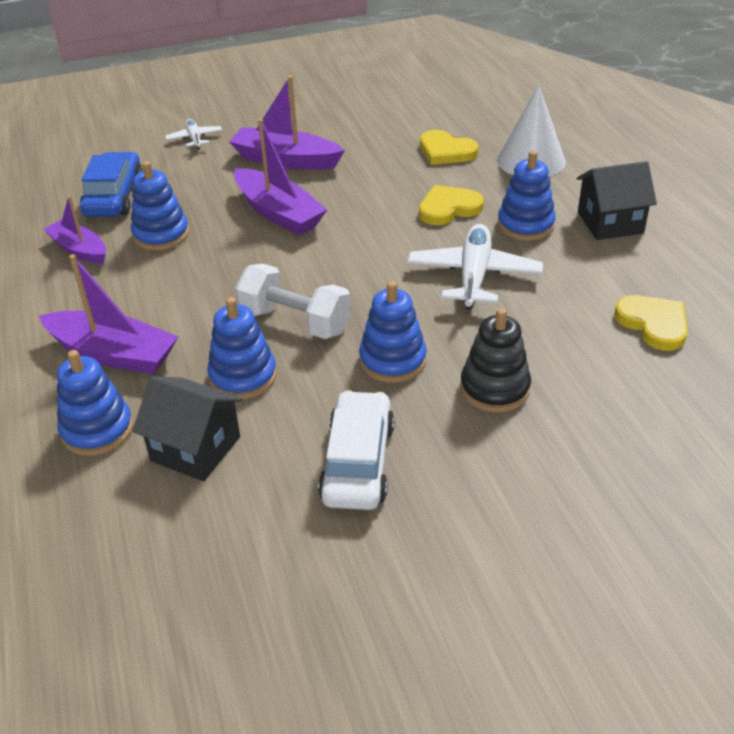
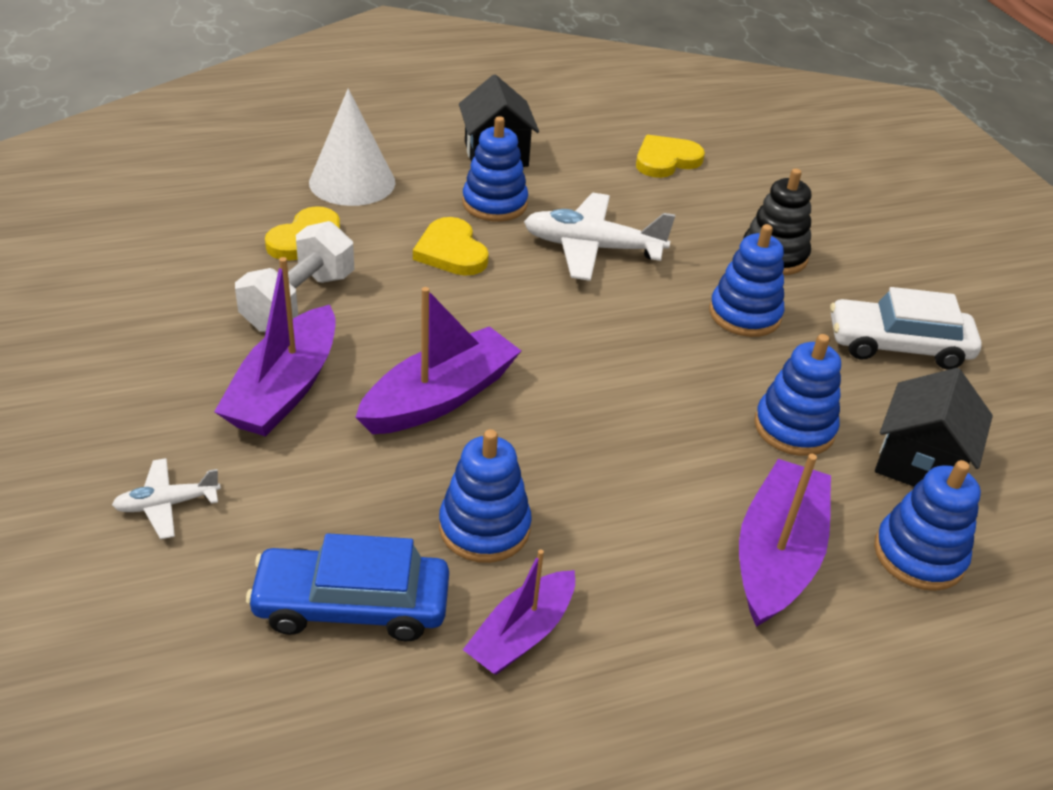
camera: 95 degrees left, 0 degrees up
(295, 321) = (687, 384): white dumbbell -> white dumbbell (299, 301)

